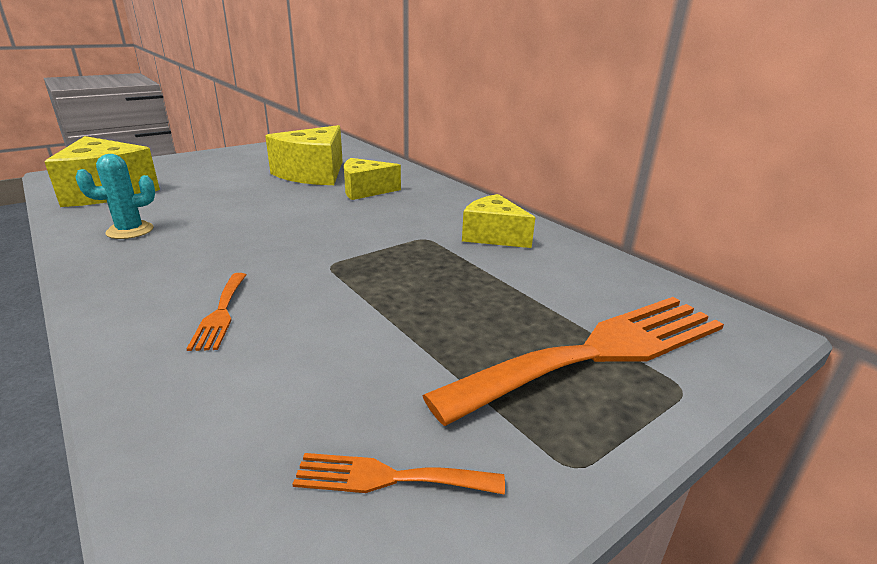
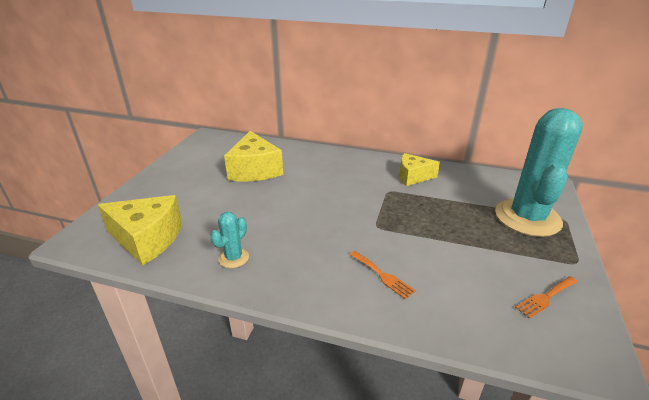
camera: 35 degrees left, 5 degrees up
(365, 190) = (307, 171): yellow cheese -> none
(598, 352) = (527, 218): orange fork -> turquoise cactus

